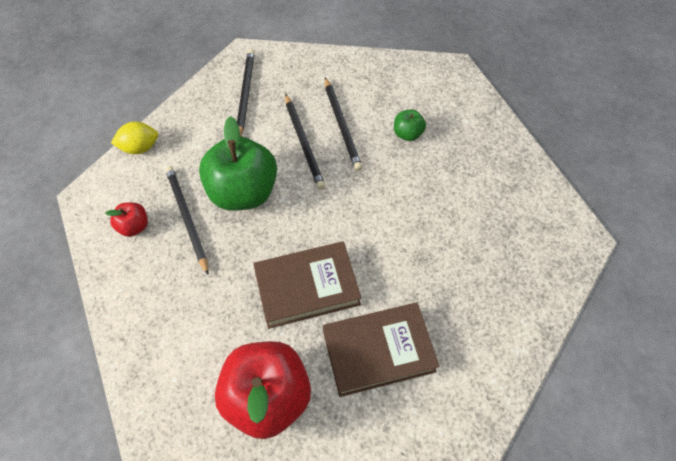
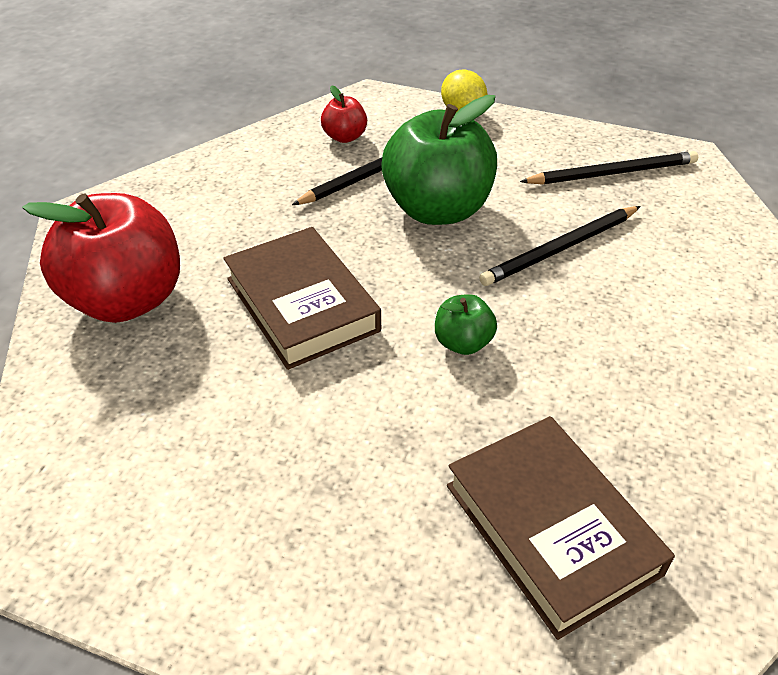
camera: 75 degrees right, 15 degrees down
(342, 125) = (625, 284): black pencil -> none
(378, 351) = (210, 407): brown book -> brown book (550, 528)
(407, 134) = (665, 373): green apple -> green apple (463, 343)

